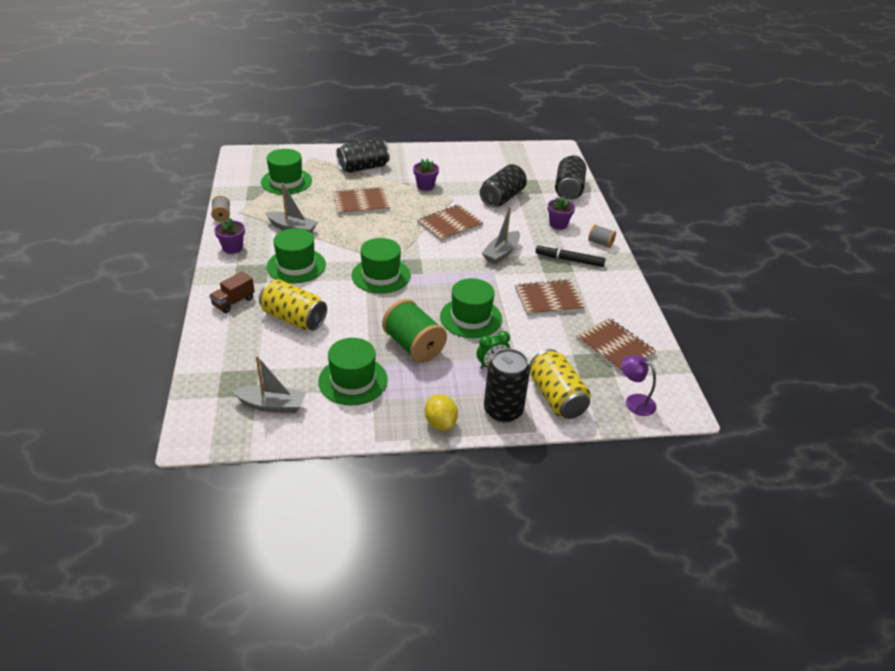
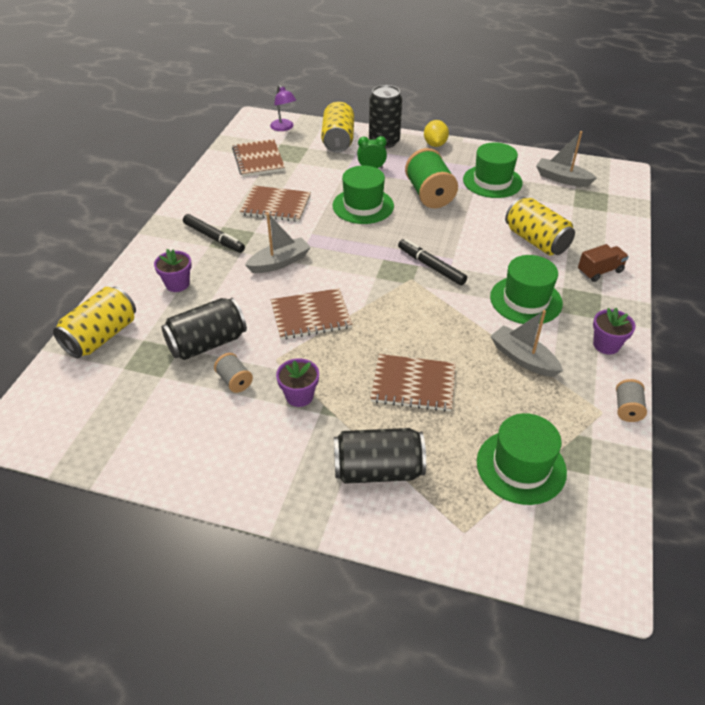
camera: 155 degrees left, 5 degrees up
(381, 275) = (431, 266): green hat -> black marker
(569, 189) = (101, 336): black can -> yellow can
(600, 243) = (158, 249): grey spool -> grey spool (234, 381)

